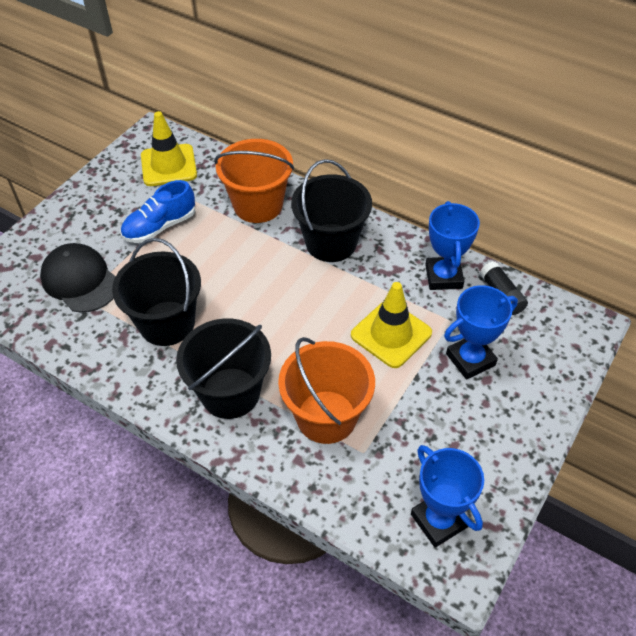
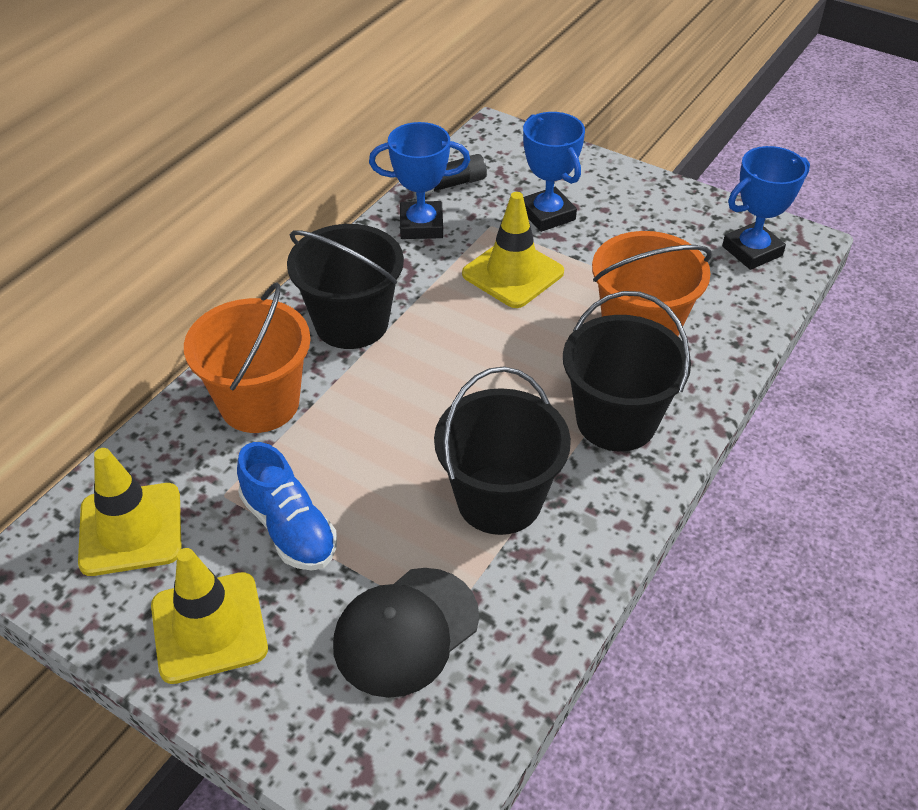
camera: 90 degrees left, 5 degrees down
(101, 202) = (209, 627): none -> yellow traffic cone

